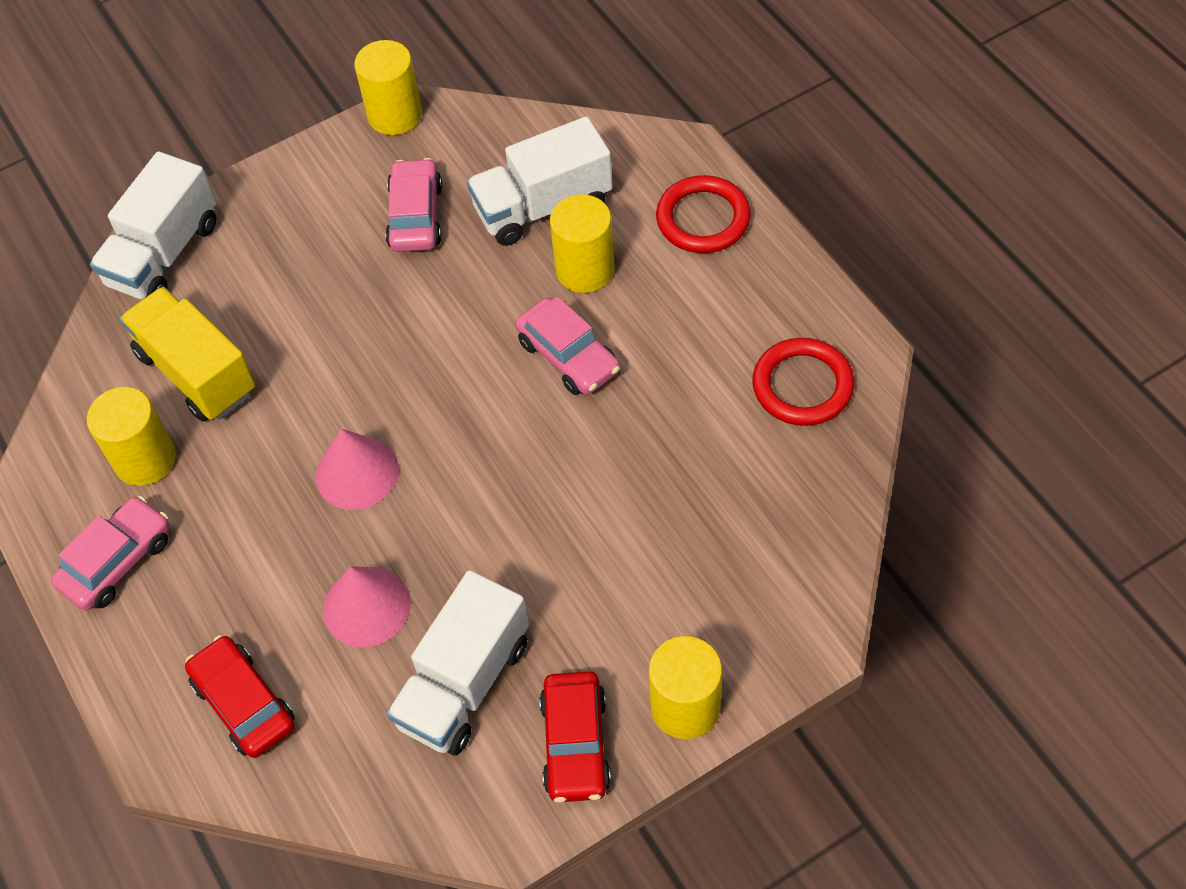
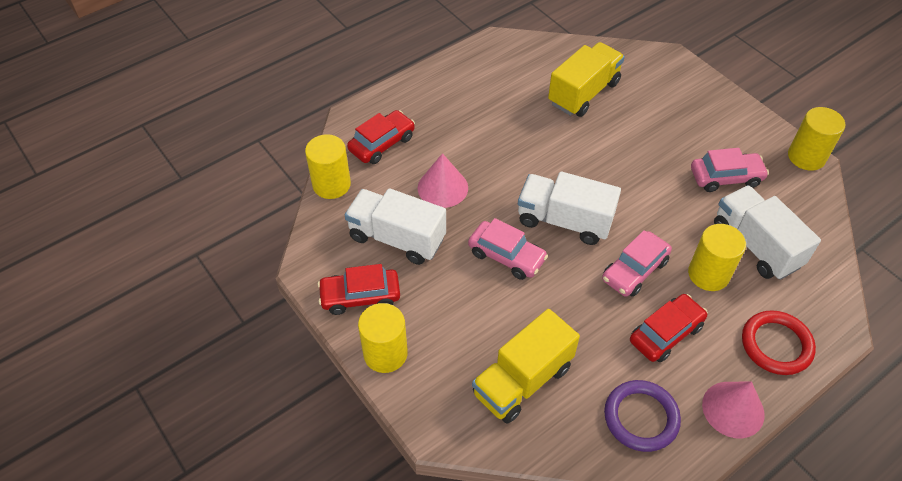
camera: 80 degrees right, 5 degrees down
(117, 561) = (461, 81): pink car -> pink car (506, 256)
(145, 459) = (523, 81): yellow cylinder -> yellow cylinder (331, 184)
(164, 254) = (661, 66): white truck -> white truck (564, 221)
(357, 473) = (529, 172): pink cone -> pink cone (733, 409)
(676, 336) = (666, 333): none -> red car
(741, 521) = (522, 380): none -> yellow truck
(802, 385) = (641, 417): red ring -> purple ring

